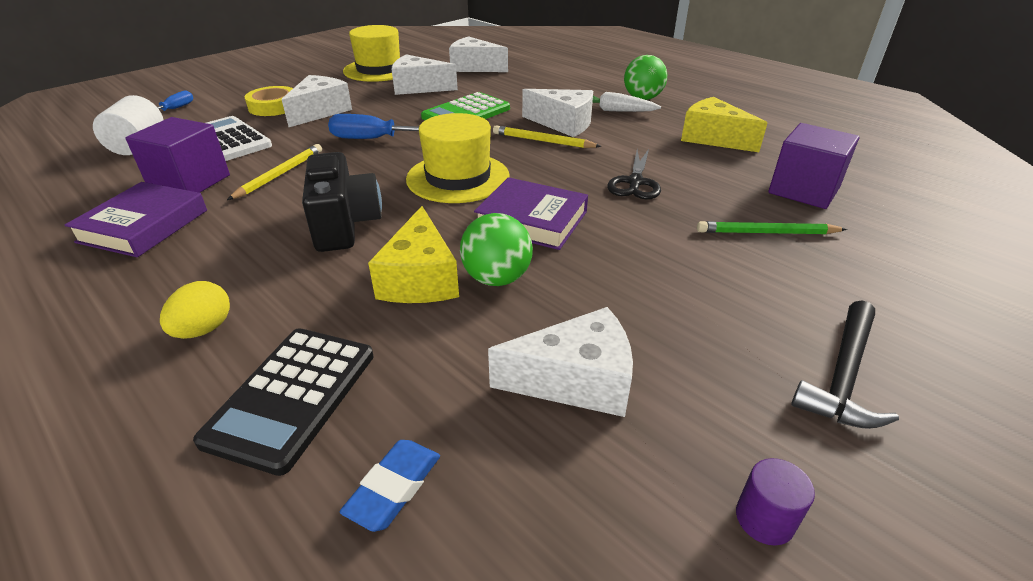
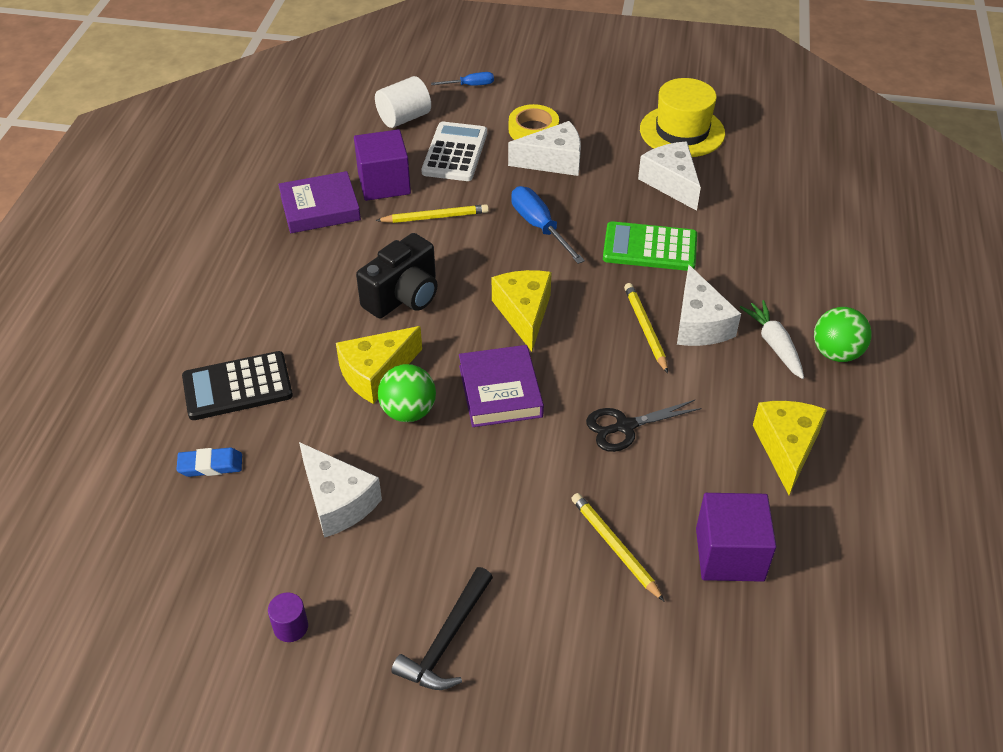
camera: 55 degrees right, 10 degrees up
(204, 329) = (256, 313): yellow egg -> none
(458, 178) = (524, 313): yellow hat -> yellow cheese
(474, 67) = (770, 187): white cheese -> none
(766, 232) = (615, 546): green pencil -> yellow pencil
(842, 375) = (446, 640): black hammer -> black hammer turned 60 degrees counterclockwise

